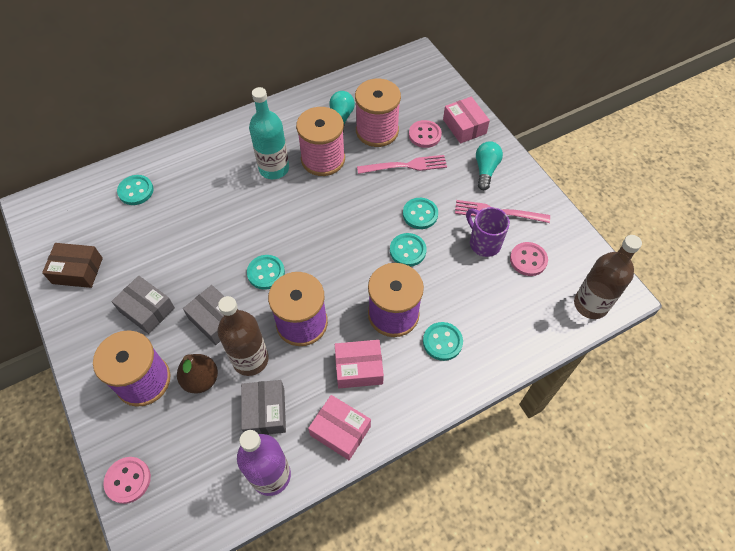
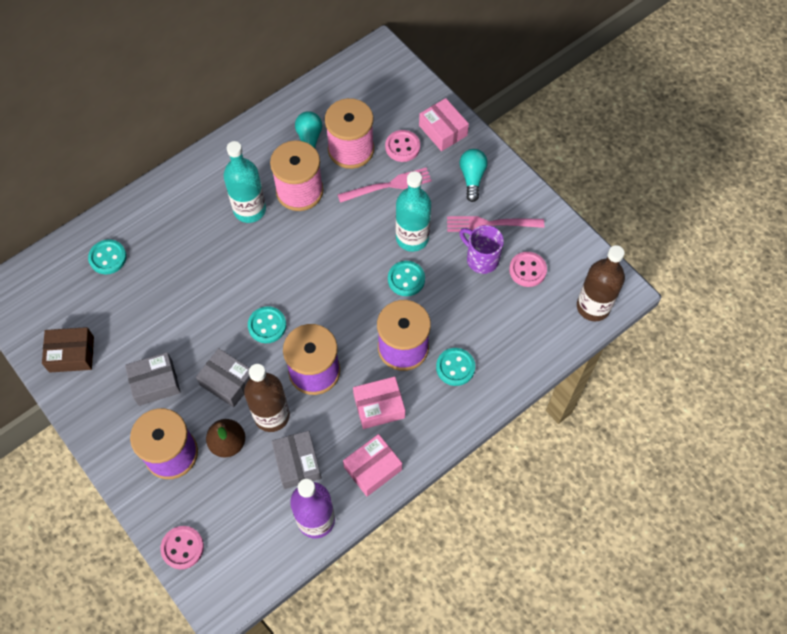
camera: 10 degrees left, 5 degrees up
(147, 309) = (155, 383): grey box -> grey box turned 45 degrees counterclockwise
(340, 431) = (373, 468): pink box -> pink box turned 60 degrees counterclockwise
(420, 214) = (412, 238): turquoise button -> turquoise bottle

